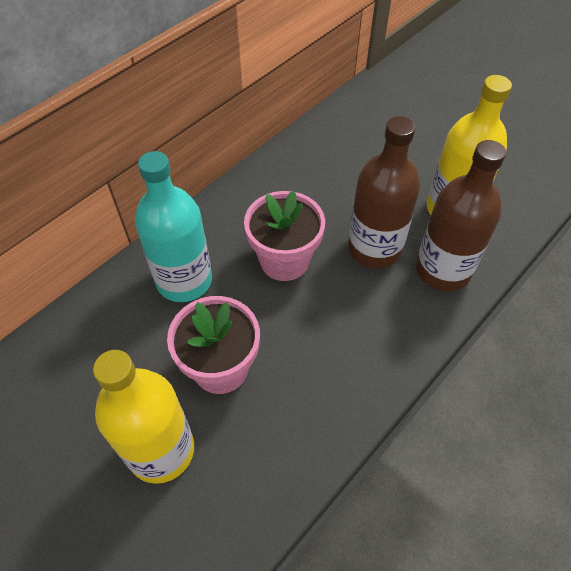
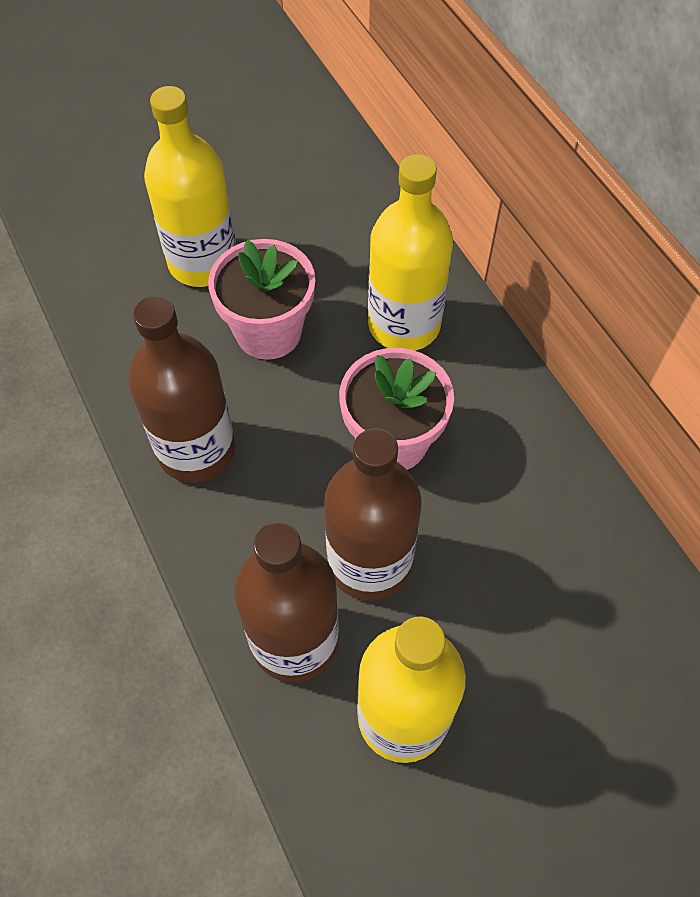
camera: 110 degrees right, 5 degrees up
(184, 280) = (404, 324): turquoise bottle -> yellow bottle
(345, 377) = (196, 450): none -> brown bottle

